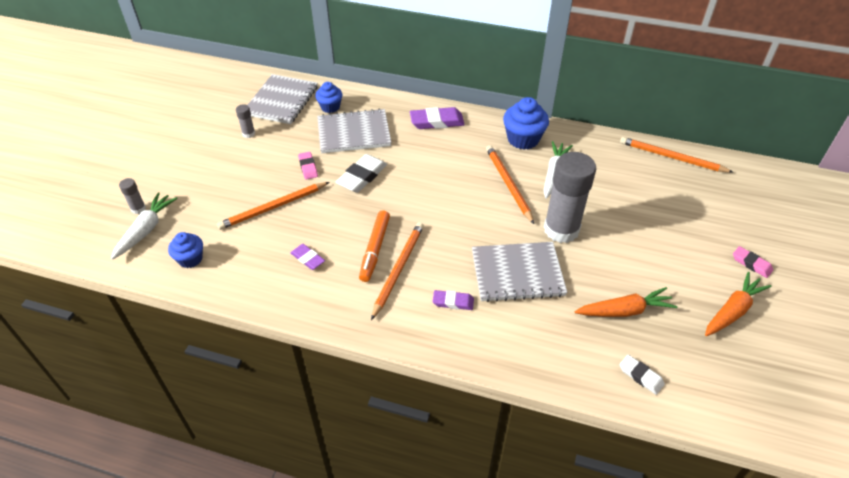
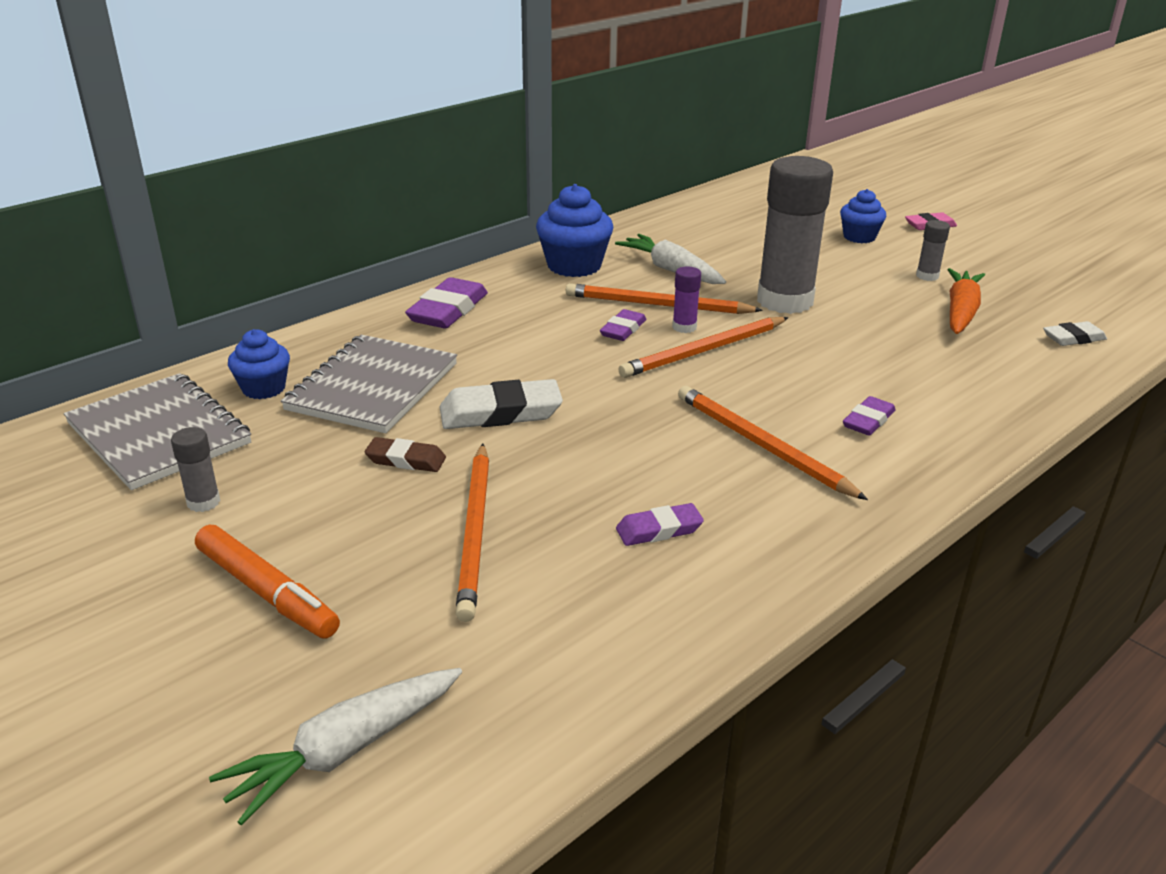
camera: 60 degrees left, 15 degrees down
(138, 209) = (248, 746): grey glue stick -> grey glue stick (927, 276)
(146, 230) = (346, 750): white carrot -> white carrot turned 90 degrees counterclockwise
(190, 259) = (521, 693): blue cupcake -> blue cupcake (859, 237)
(308, 167) = (406, 460): pink eraser -> brown eraser
(362, 176) = (500, 413): white eraser -> white eraser turned 75 degrees counterclockwise
(375, 249) = (696, 453): orange marker -> orange marker (267, 592)
(470, 183) = (623, 329): none -> purple eraser
(492, 202) = (684, 327): none -> purple glue stick
(517, 273) = (844, 355): grey notebook -> none
(671, 157) = (717, 201): orange pencil -> orange pencil (704, 351)
(732, 311) = (996, 258): orange carrot -> none

